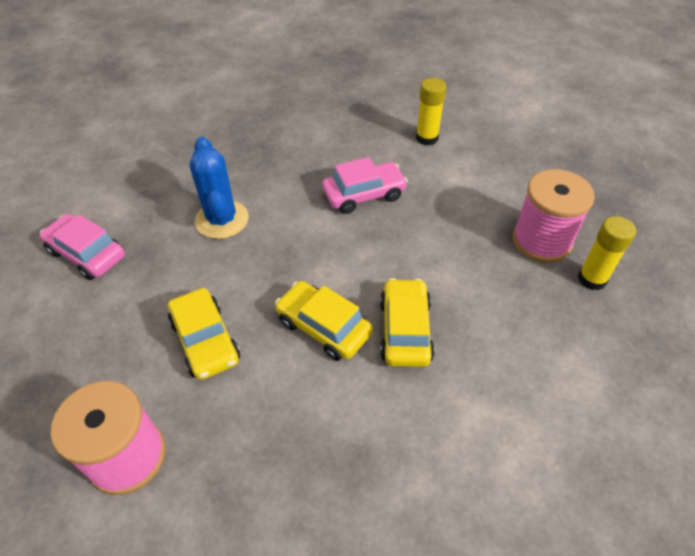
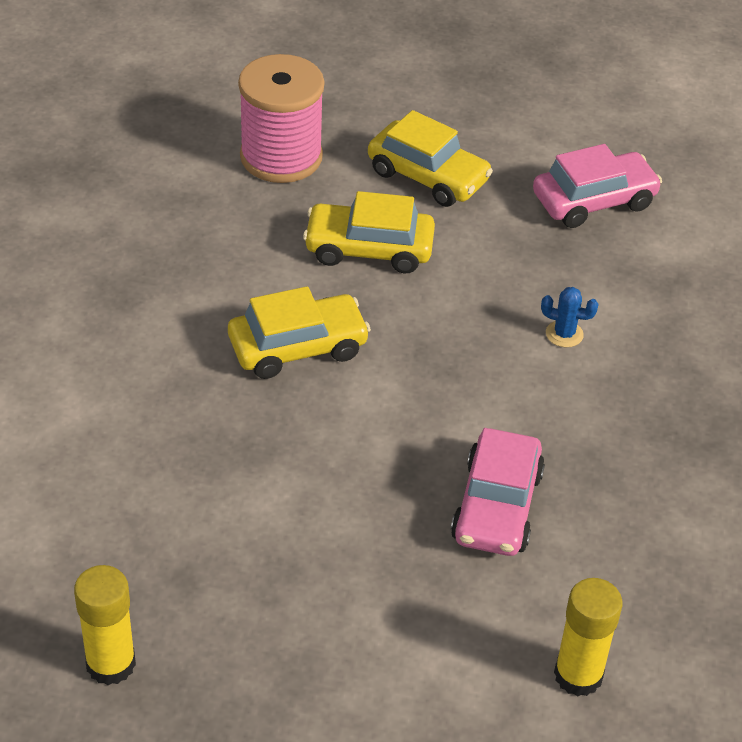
camera: 120 degrees right, 5 degrees down
(222, 220) = (564, 334): blue cactus -> blue cactus, size x0.44
(405, 330) = (226, 414): yellow car -> yellow car (428, 176)
(541, 241) = (225, 659): pink spool -> none

